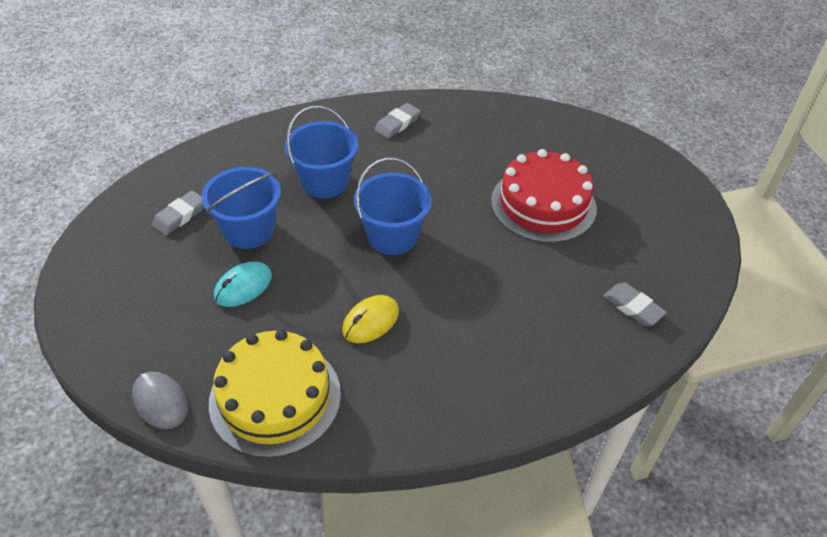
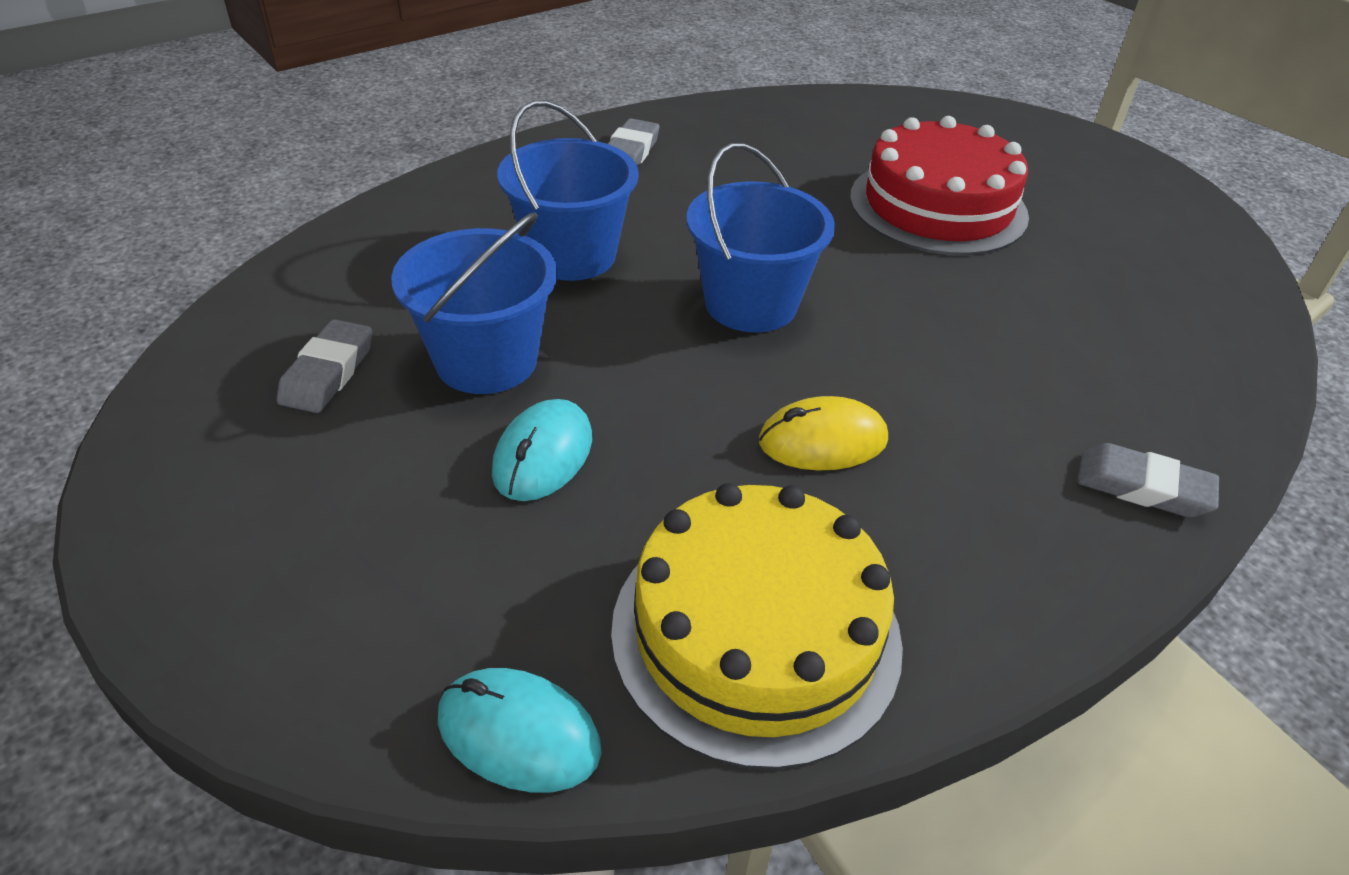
camera: 25 degrees left, 5 degrees down
(160, 402) = (518, 733): grey mouse -> turquoise mouse
(370, 321) = (822, 441): yellow mouse -> yellow mouse turned 60 degrees clockwise
(633, 307) = (1183, 303): grey eraser -> grey eraser (1143, 487)

